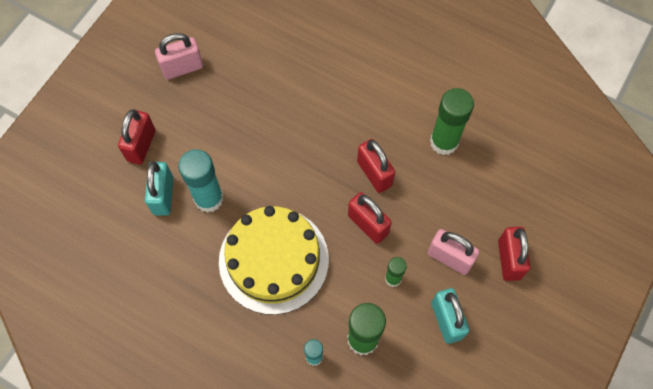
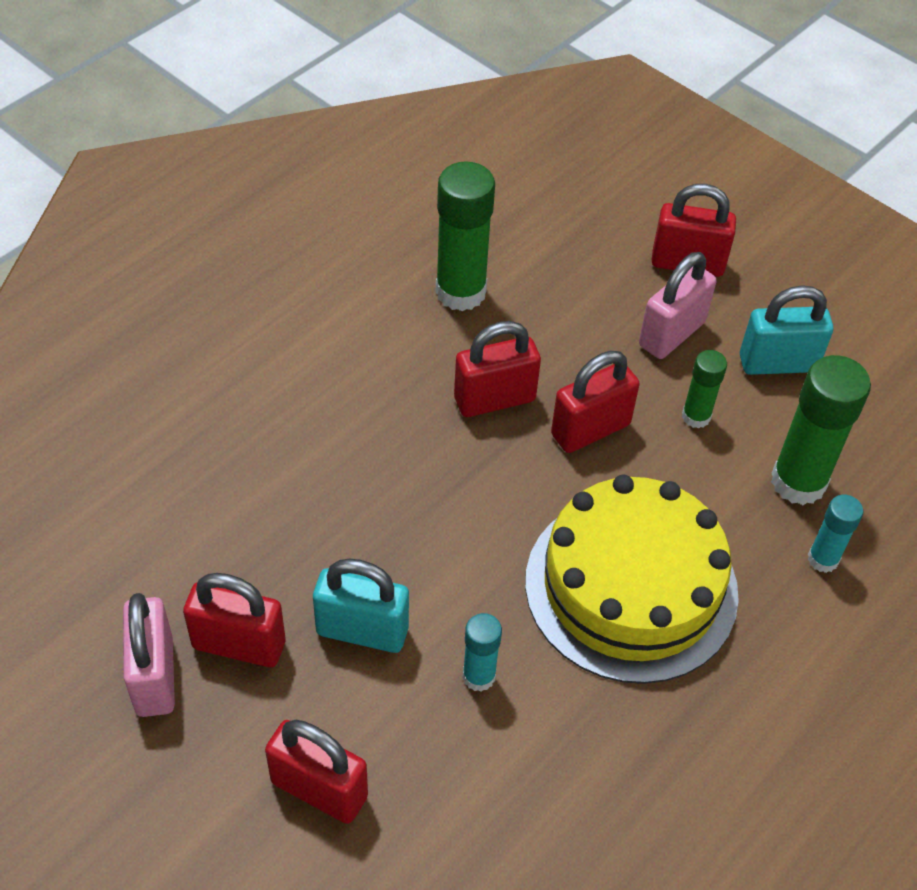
camera: 80 degrees left, 15 degrees down
(163, 196) = (451, 762): turquoise padlock -> turquoise padlock (362, 631)
(204, 96) = (239, 644): none -> red padlock
(209, 198) = (479, 676): turquoise glue stick -> turquoise glue stick, size x0.54

